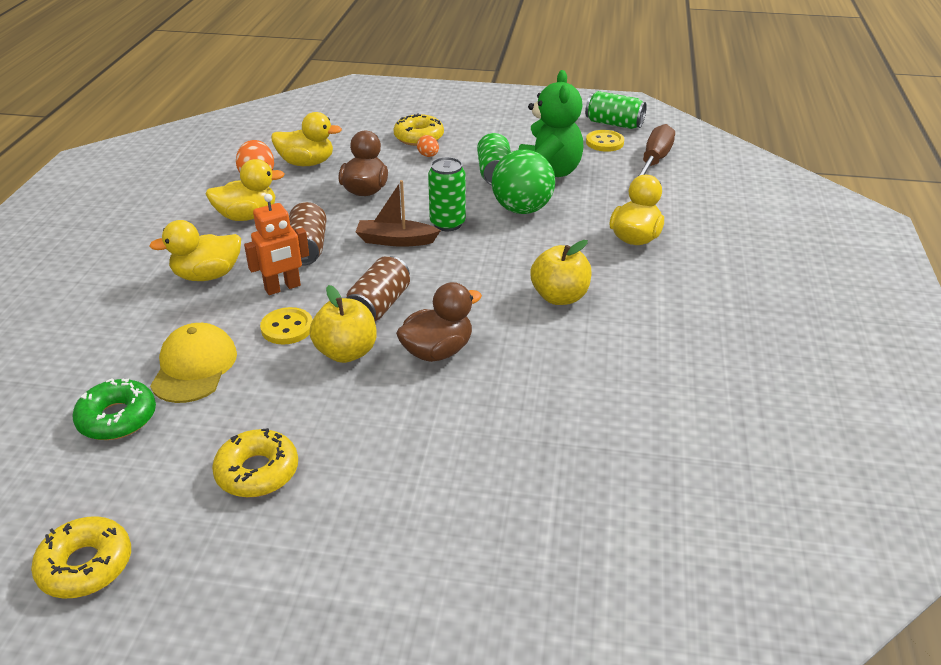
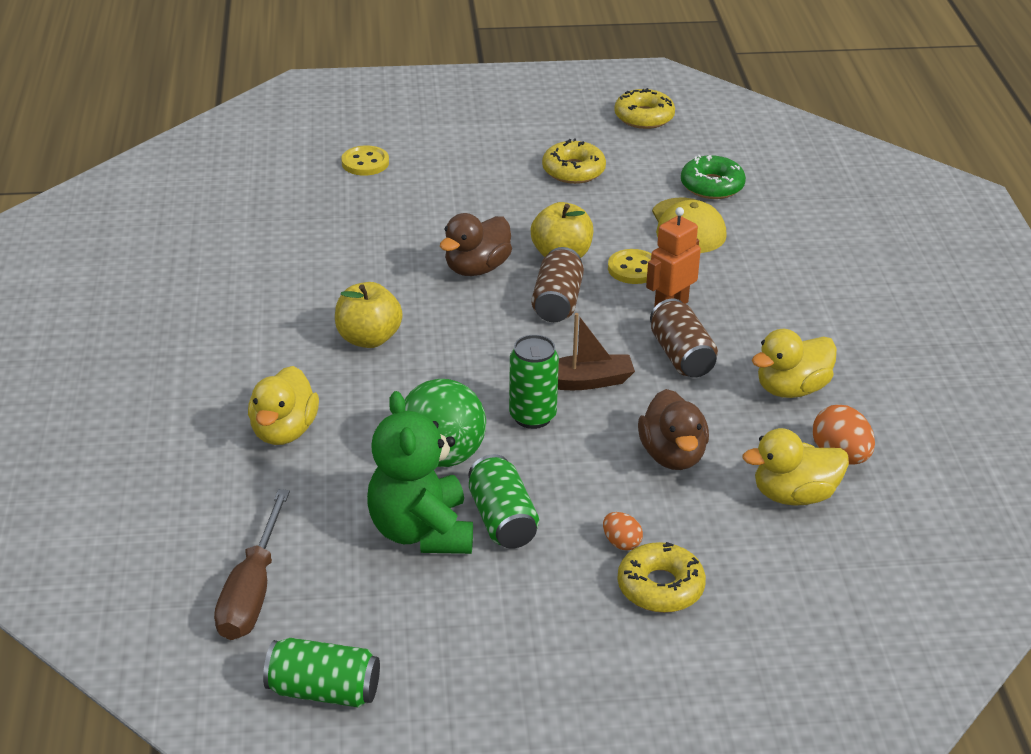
camera: 165 degrees right, 0 degrees up
(207, 275) = (762, 308): yellow duck -> none
(604, 142) = (337, 629): yellow button -> yellow button (365, 163)

